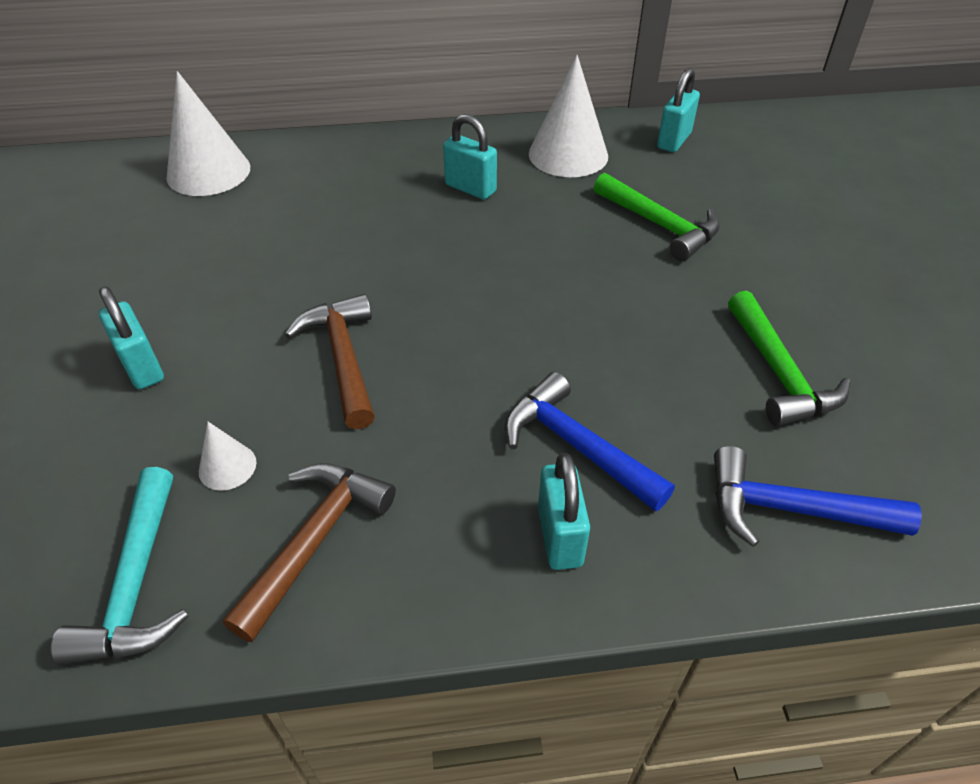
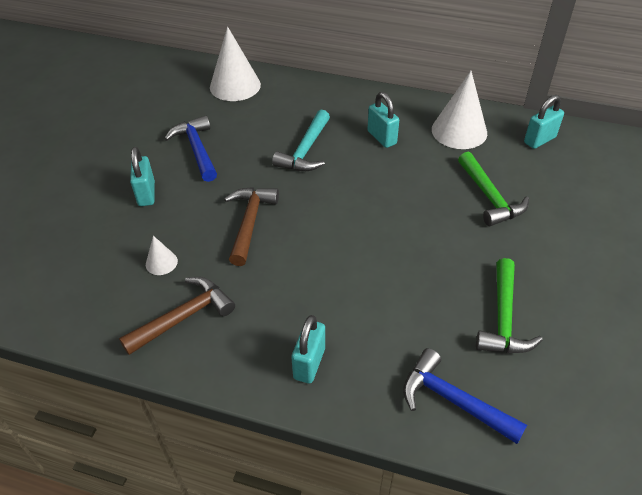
camera: 25 degrees right, 0 degrees up
(136, 584) = (92, 306): turquoise hammer -> turquoise hammer (305, 151)
(576, 446) = (349, 317): blue hammer -> blue hammer (197, 149)

